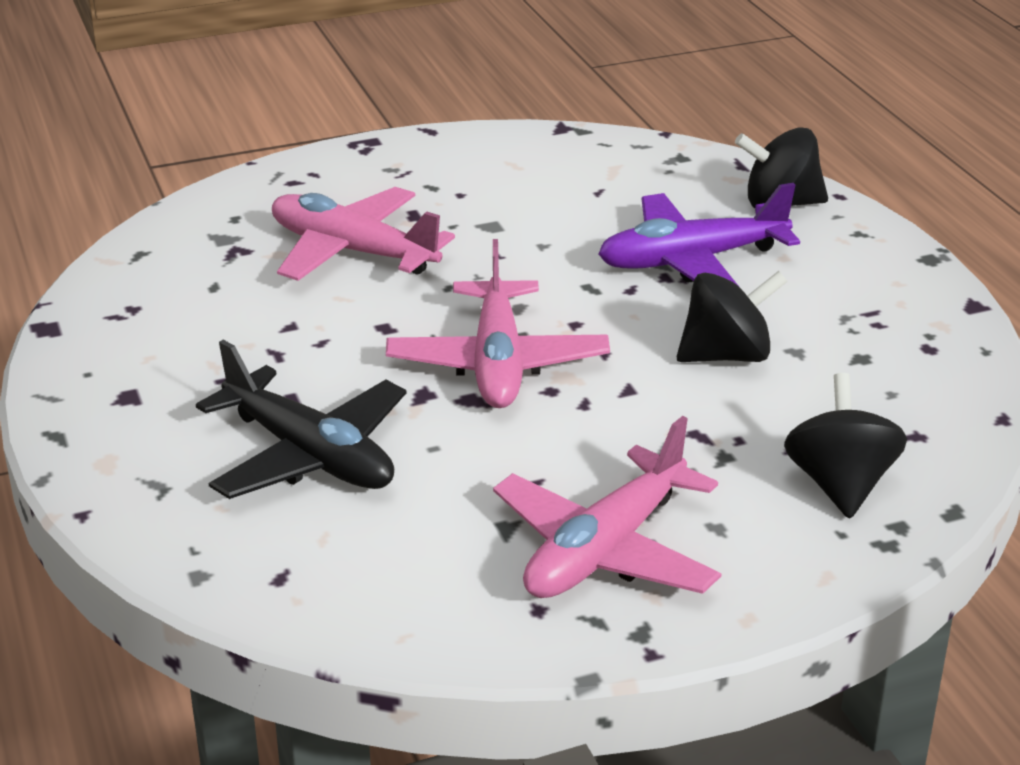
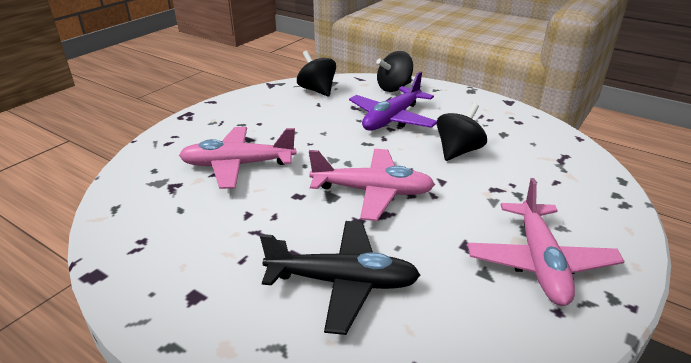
camera: 35 degrees left, 0 degrees up
(497, 363) = (372, 192): pink plane -> pink plane turned 45 degrees counterclockwise
(840, 485) = (573, 187): black spinning top -> black spinning top (317, 90)

